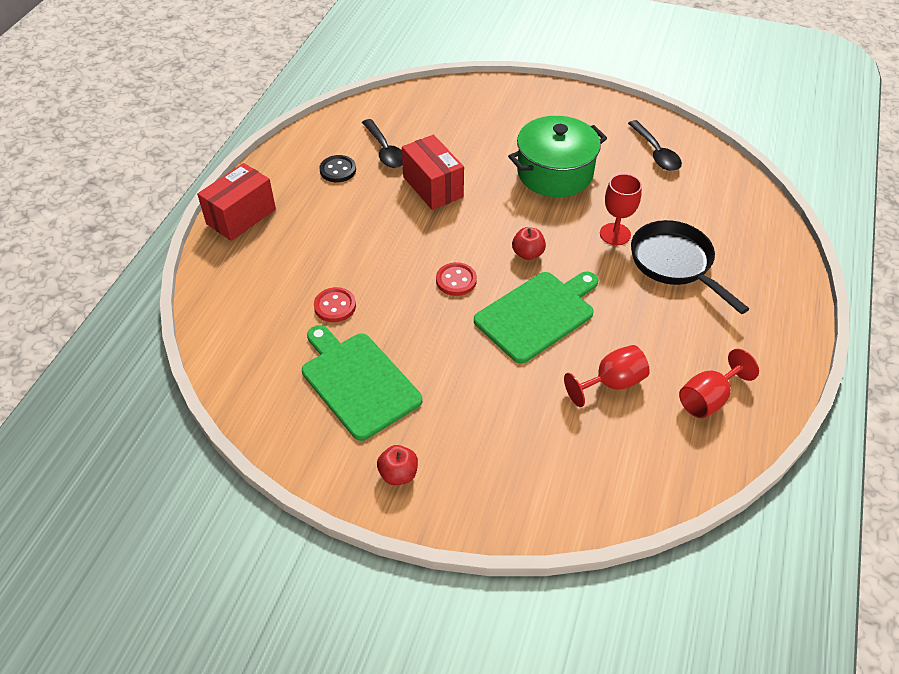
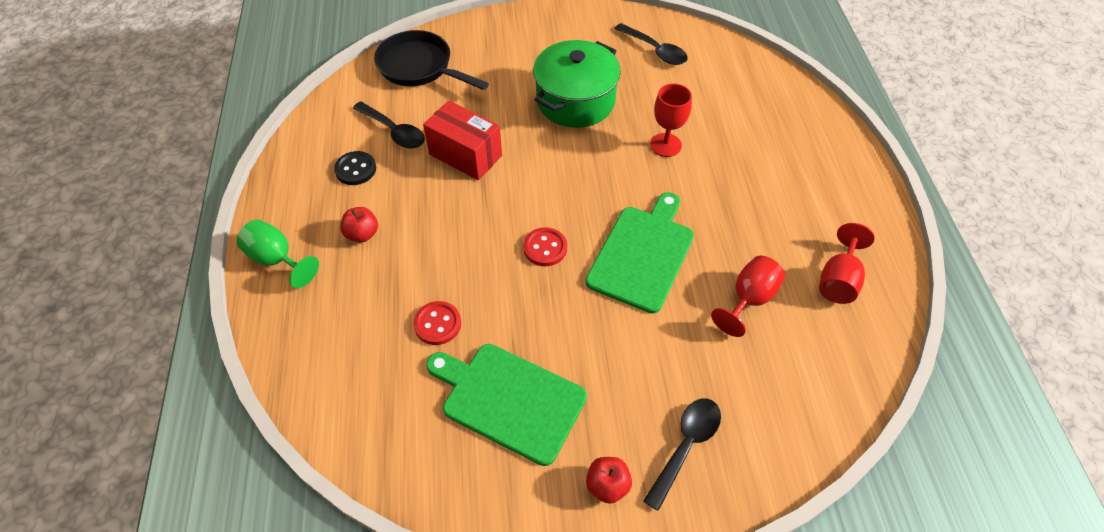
camera: 25 degrees left, 5 degrees up
(241, 216) = (277, 259): red box -> green goblet
(481, 472) = (686, 446): none -> black spoon
(528, 254) = (597, 194): red apple -> red apple (362, 234)
(675, 264) = (734, 156): black pan -> black pan (420, 67)

